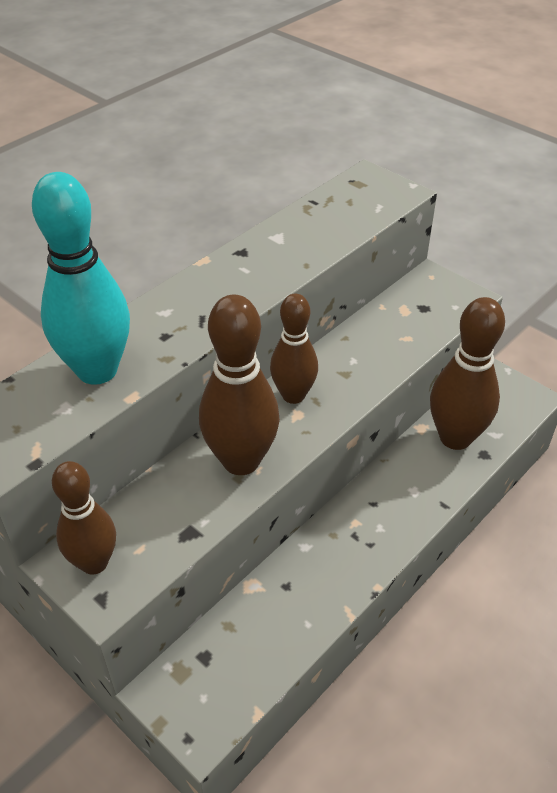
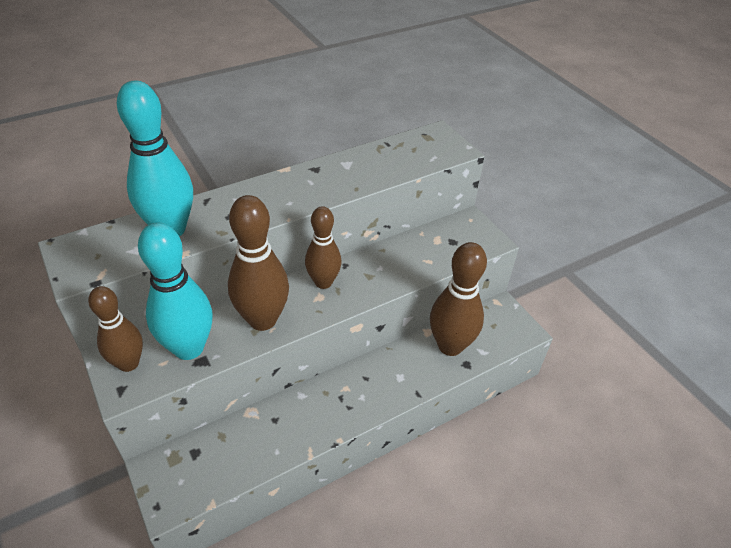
camera: 15 degrees right, 0 degrees up
(164, 521) = (189, 348): none -> turquoise bowling pin

